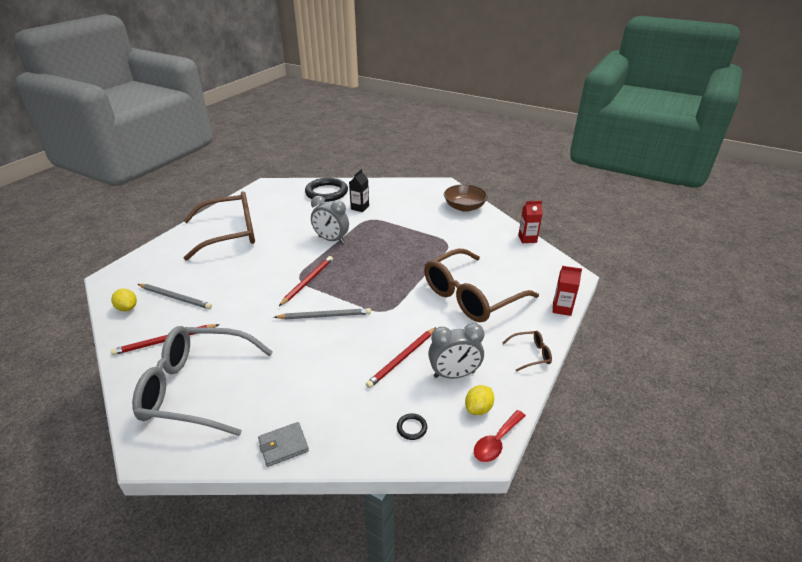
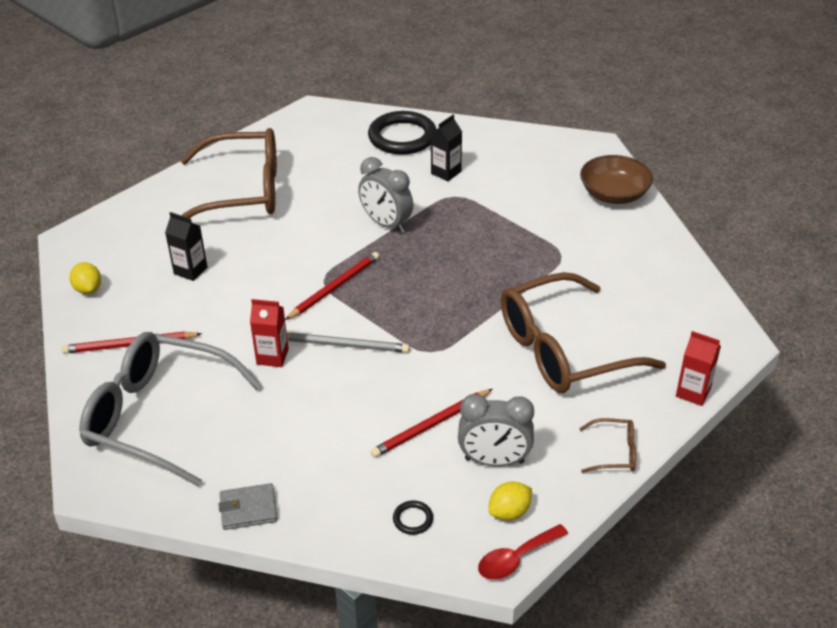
camera: 15 degrees right, 5 degrees up
(175, 297) = (151, 284): grey pencil -> none
(203, 285) = (190, 270): none -> black carton
(527, 239) = (693, 267): red carton -> red carton (272, 357)

